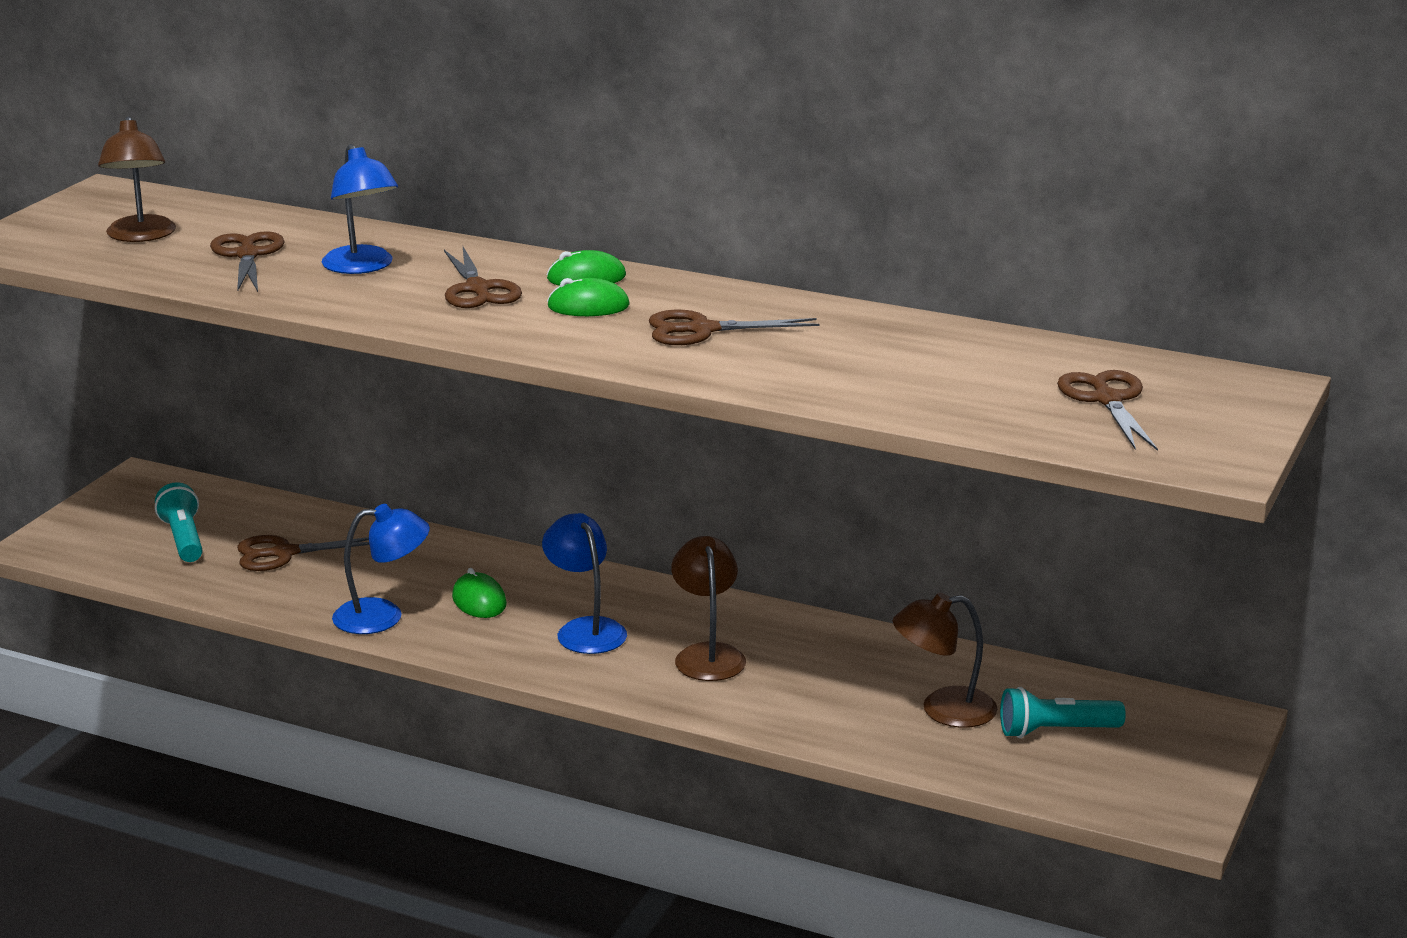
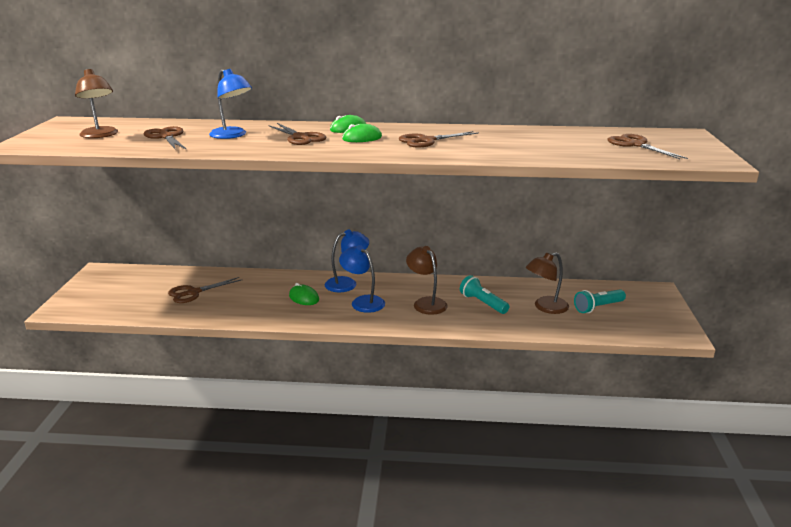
camera: 20 degrees left, 0 degrees up
(183, 539) = (136, 294): turquoise flashlight -> turquoise flashlight (482, 303)
(383, 616) = (261, 313): blue lamp -> blue lamp (347, 283)

